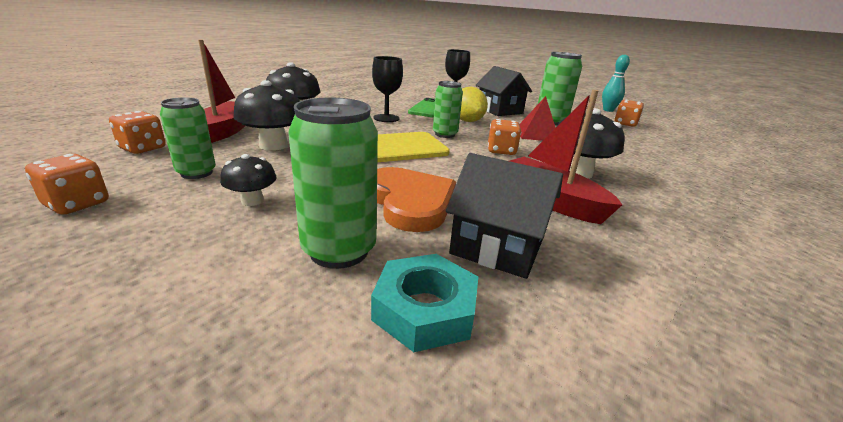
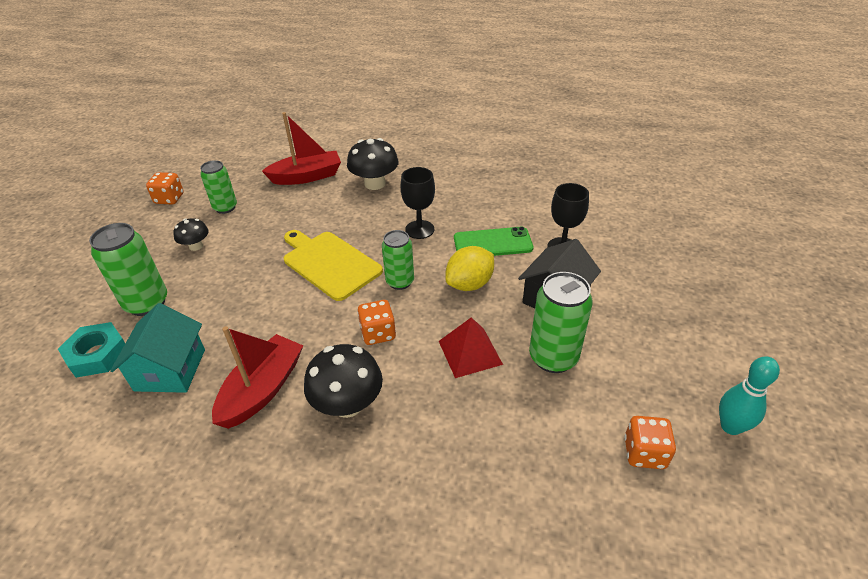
camera: 70 degrees right, 15 degrees up
(143, 148) = (252, 170): orange dice -> none
(273, 145) = (293, 209): black mushroom -> none
(410, 202) = (223, 309): orange heart -> none
(497, 247) = (170, 370): black house -> turquoise house

